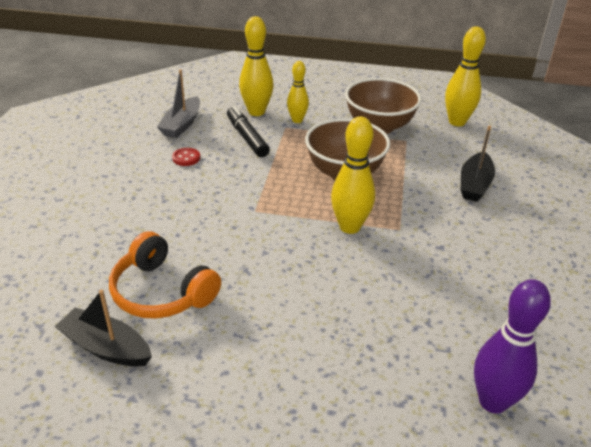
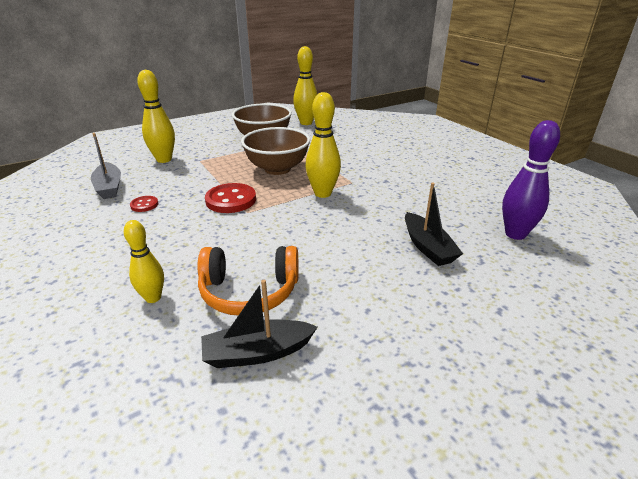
camera: 40 degrees left, 5 degrees down
(247, 137) = (178, 176): black marker -> none
(257, 189) = (231, 200): none -> red button
(297, 120) = (202, 154): yellow bowling pin -> yellow bowling pin (153, 298)
(474, 184) = (359, 146): black boat -> black boat (427, 247)

